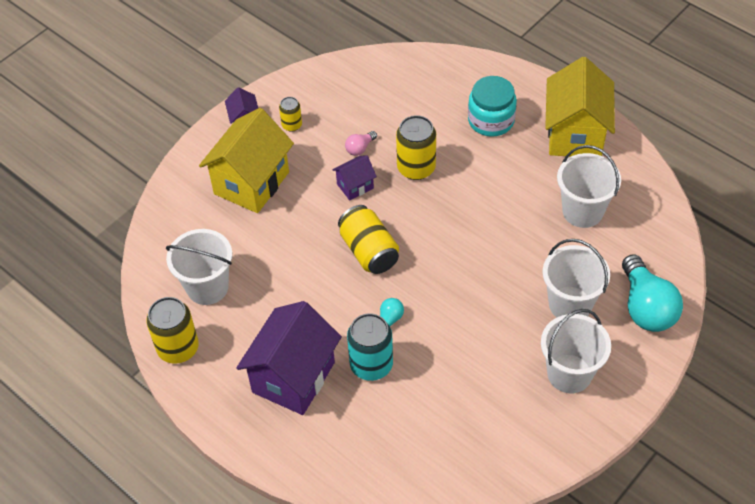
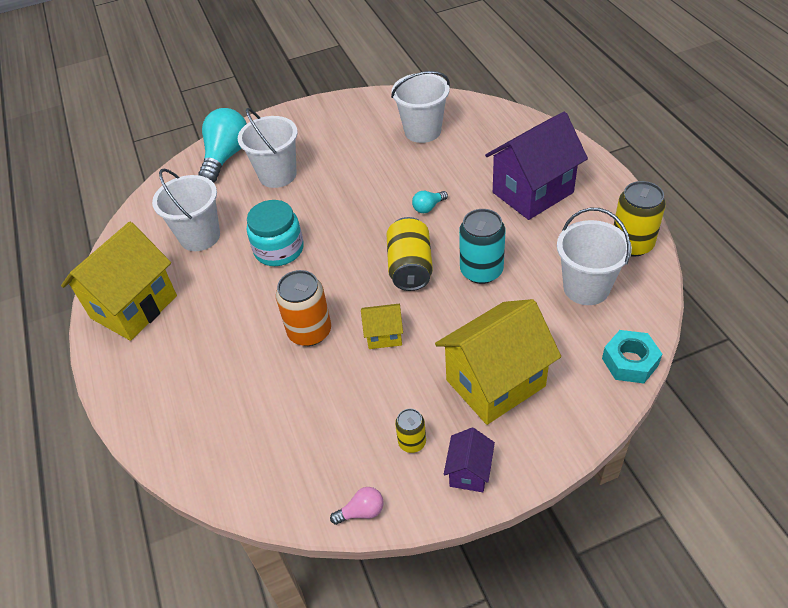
camera: 150 degrees left, 5 degrees down
(155, 235) = (630, 362): none -> turquoise nut
(355, 186) = (384, 335): purple house -> yellow house
(360, 148) = (352, 377): pink light bulb -> pink light bulb (361, 512)
(371, 365) = (463, 182): turquoise can -> turquoise can (481, 271)
(416, 168) = (309, 332): yellow can -> orange can
(491, 120) = (194, 355): turquoise jar -> turquoise jar (279, 249)
(569, 373) = (319, 135): white bucket -> white bucket (422, 131)

